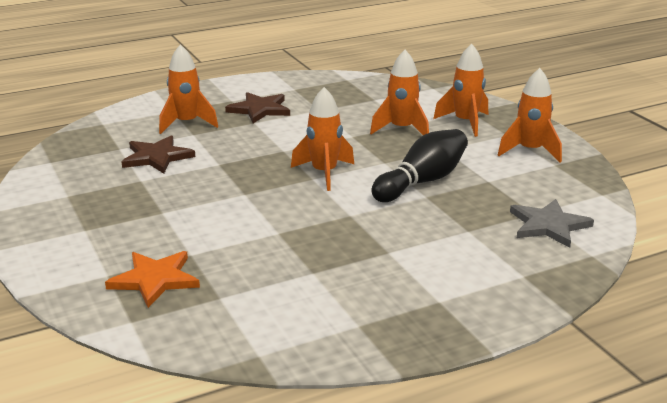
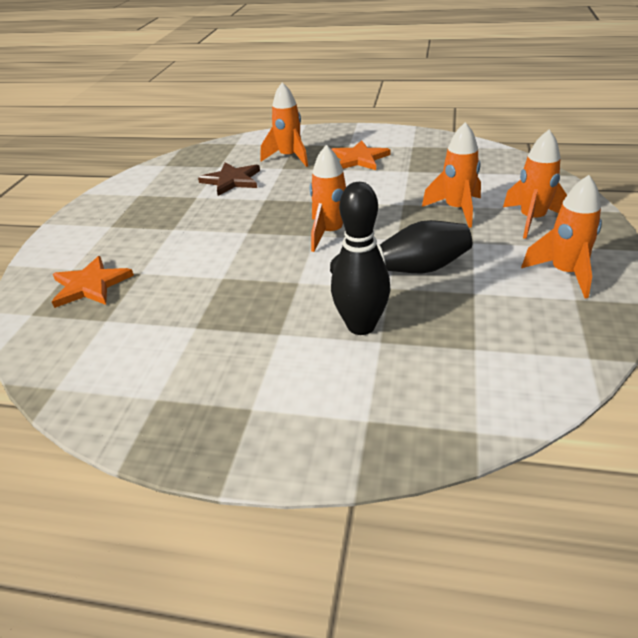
camera: 40 degrees right, 10 degrees up
(259, 109) = (359, 159): brown star -> orange star
(441, 226) = (361, 326): none -> black bowling pin
(548, 225) = (472, 371): grey star -> none

